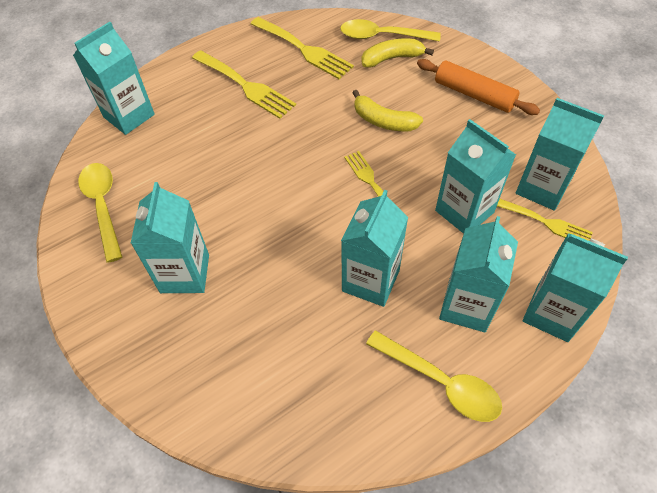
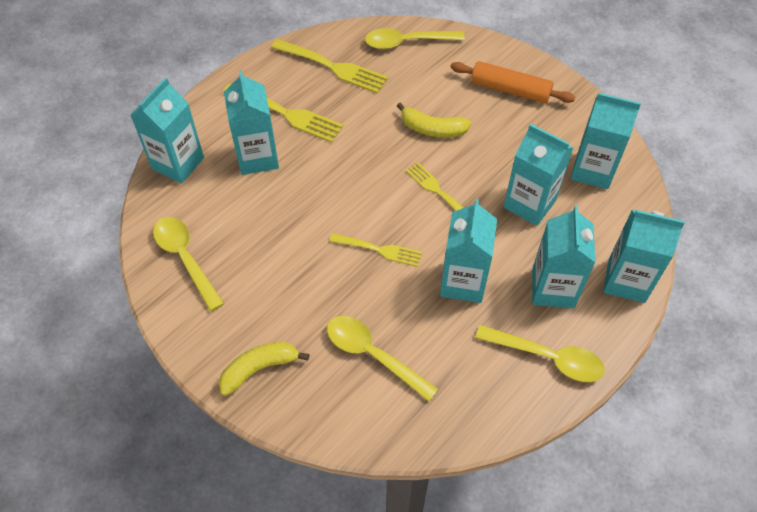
camera: 15 degrees left, 0 degrees up
(185, 273) = (289, 308): turquoise carton -> turquoise carton (257, 157)
(253, 340) = (373, 355): none -> yellow spoon
(392, 58) = (423, 64): yellow banana -> yellow banana (259, 369)
(546, 222) = (603, 201): yellow fork -> yellow fork (380, 250)

